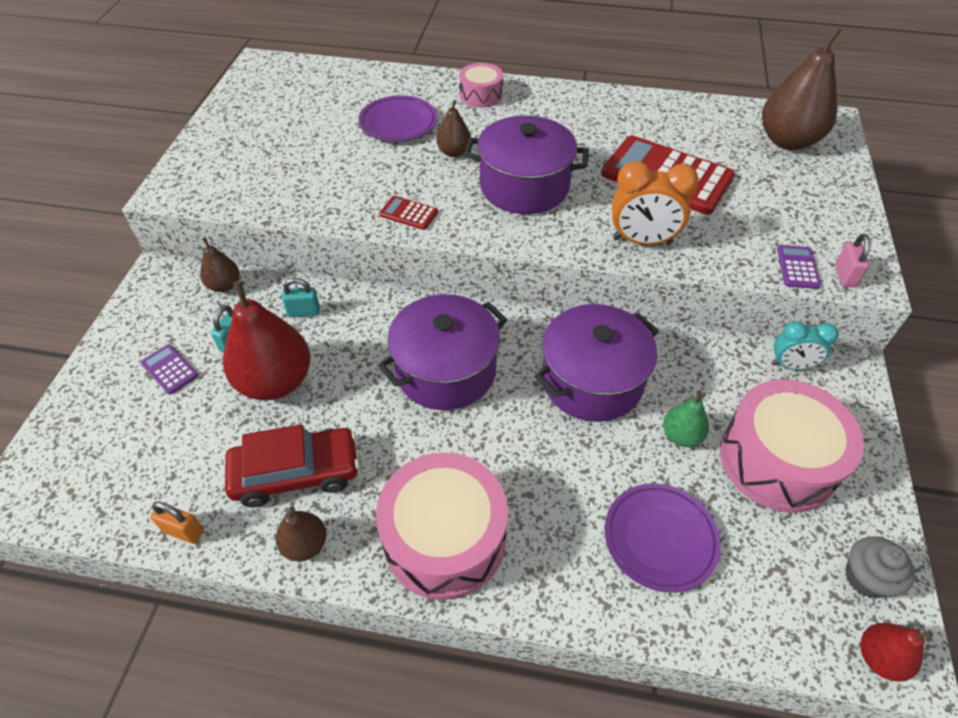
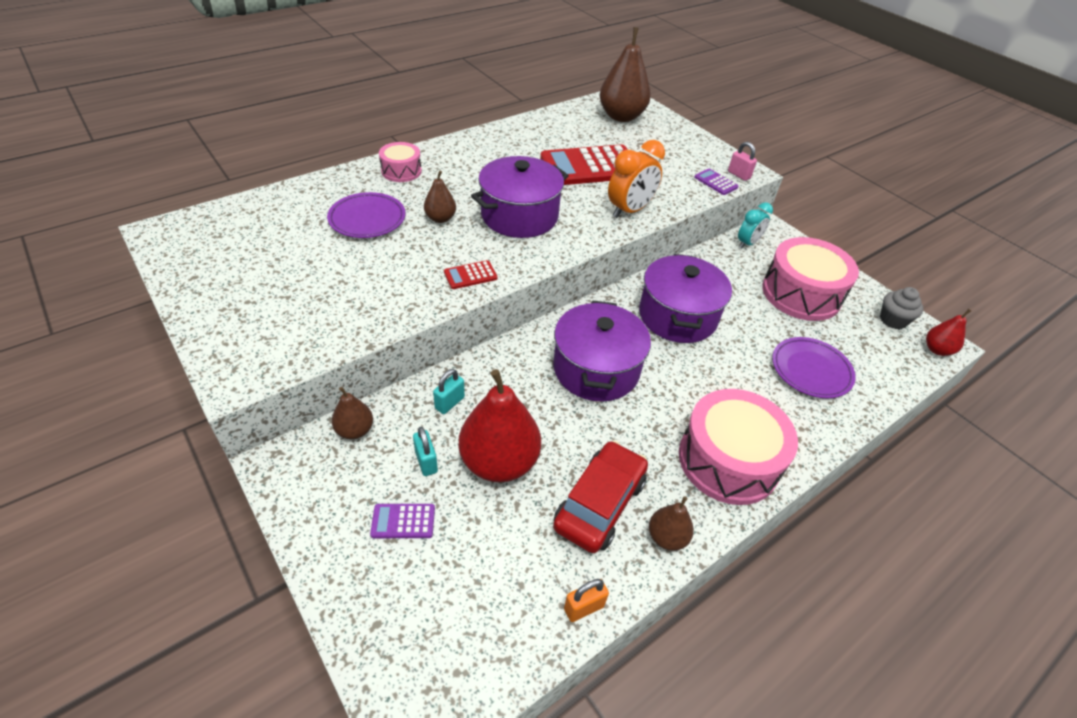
camera: 50 degrees left, 5 degrees down
(681, 436) = (752, 313): green pear -> none

